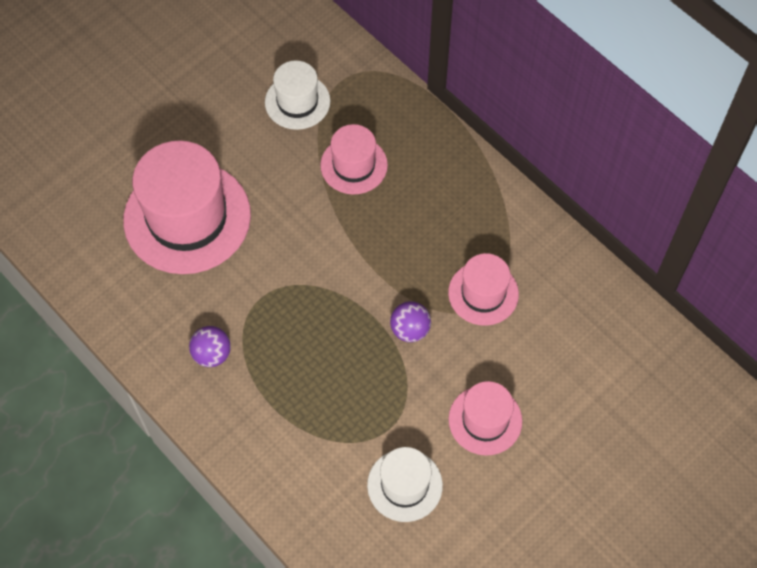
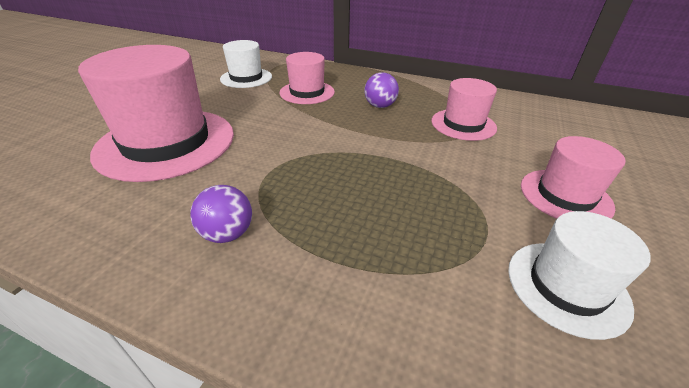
camera: 25 degrees left, 25 degrees down
(410, 330) = (429, 157): purple ball -> purple ball (380, 106)

